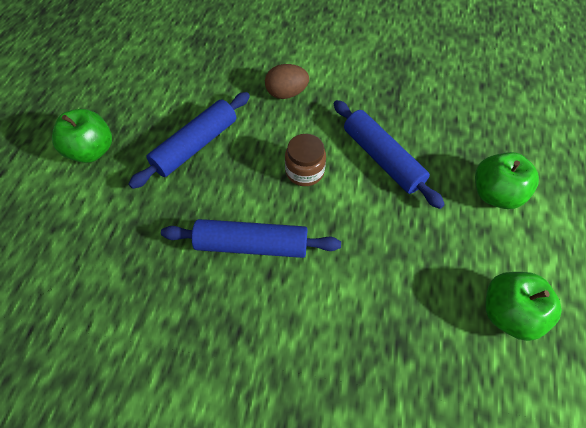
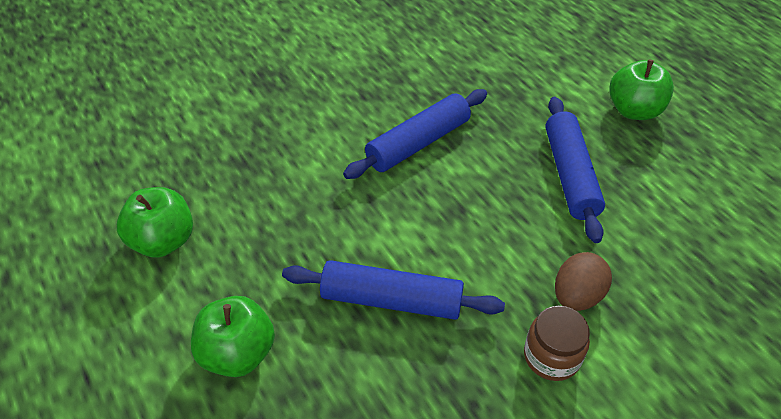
camera: 135 degrees right, 10 degrees down
(304, 171) = (449, 227): brown jar -> brown jar (551, 356)

